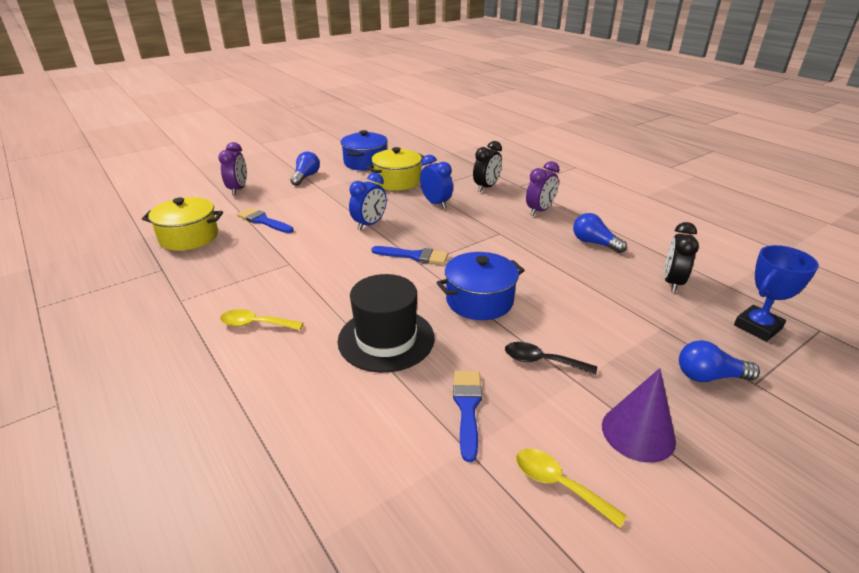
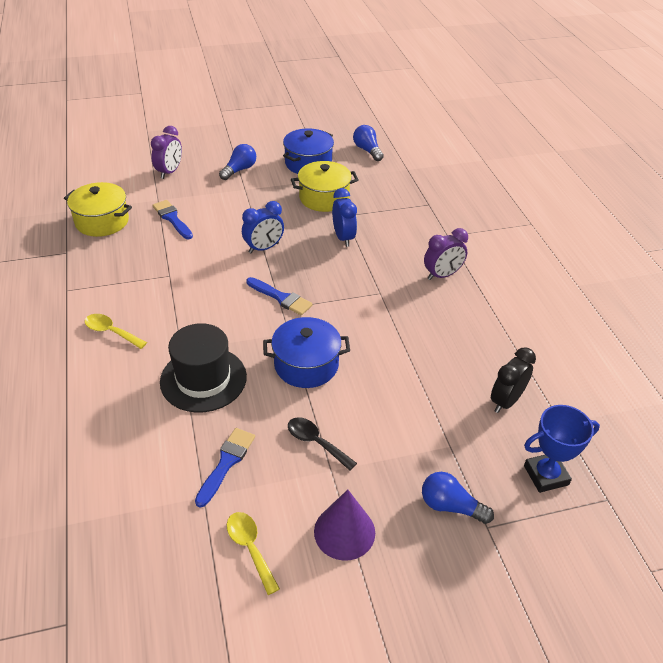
camera: 20 degrees right, 10 degrees up
(486, 187) = (409, 229): black clock -> none
(594, 243) = (466, 332): blue light bulb -> blue light bulb (367, 150)

